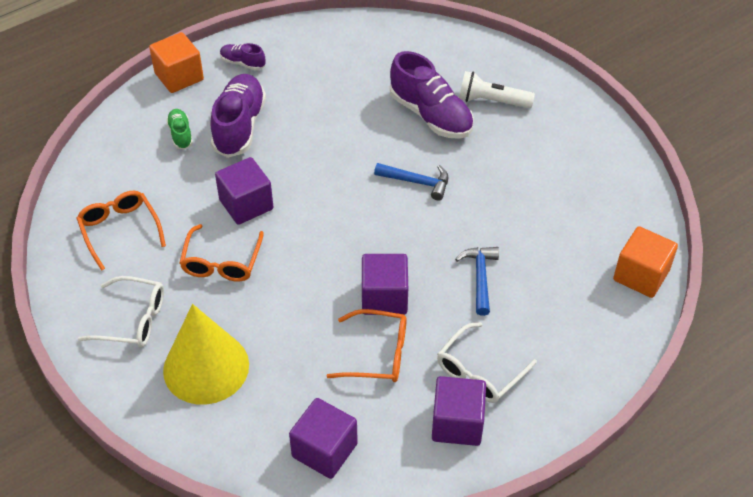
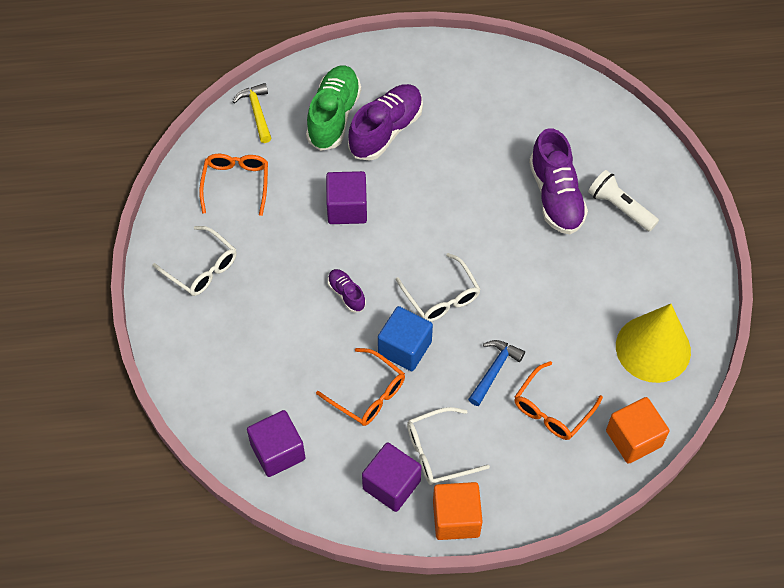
camera: 30 degrees right, 10 degrees up
(100, 161) = (257, 112): none -> yellow hammer
(179, 77) = (365, 58): orange cube -> orange cube (456, 518)
(180, 134) = (334, 116): green shoe -> green shoe, size x2.02
(206, 367) = (232, 337): yellow cone -> yellow cone (653, 348)
(221, 262) = (297, 251): orange glasses -> orange glasses (552, 409)
(243, 63) = (426, 68): purple shoe -> purple shoe (346, 294)
(384, 297) = (404, 348): purple cube -> blue cube
(387, 239) = (441, 296): none -> white glasses
(417, 182) = (501, 256): blue hammer -> none

